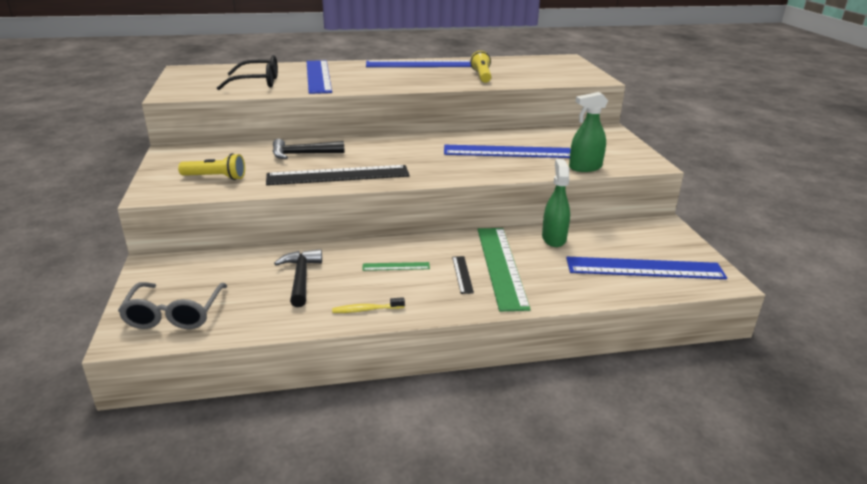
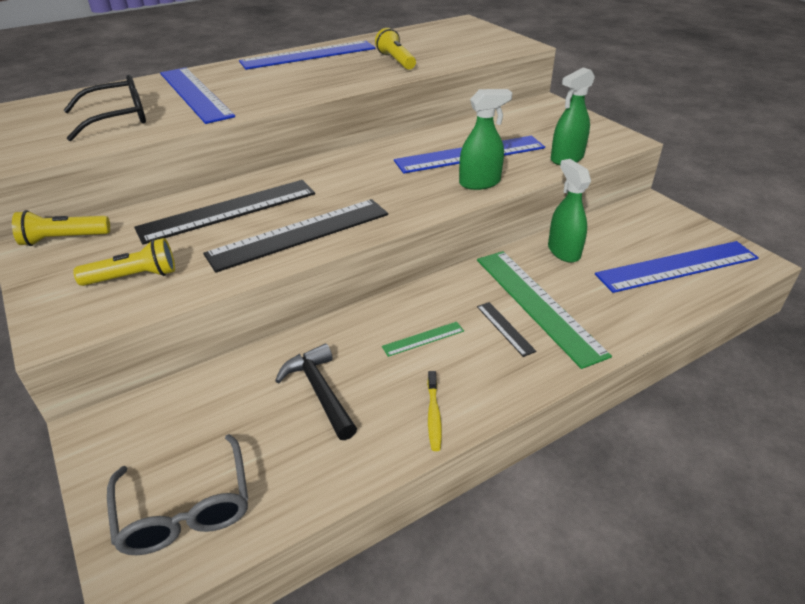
camera: 20 degrees left, 10 degrees up
(190, 150) = (64, 239): none -> yellow flashlight
(302, 154) = (228, 211): black hammer -> black ruler
(366, 310) = (433, 415): yellow toothbrush -> yellow toothbrush turned 60 degrees counterclockwise
(497, 170) = (480, 183): none -> green spray bottle

